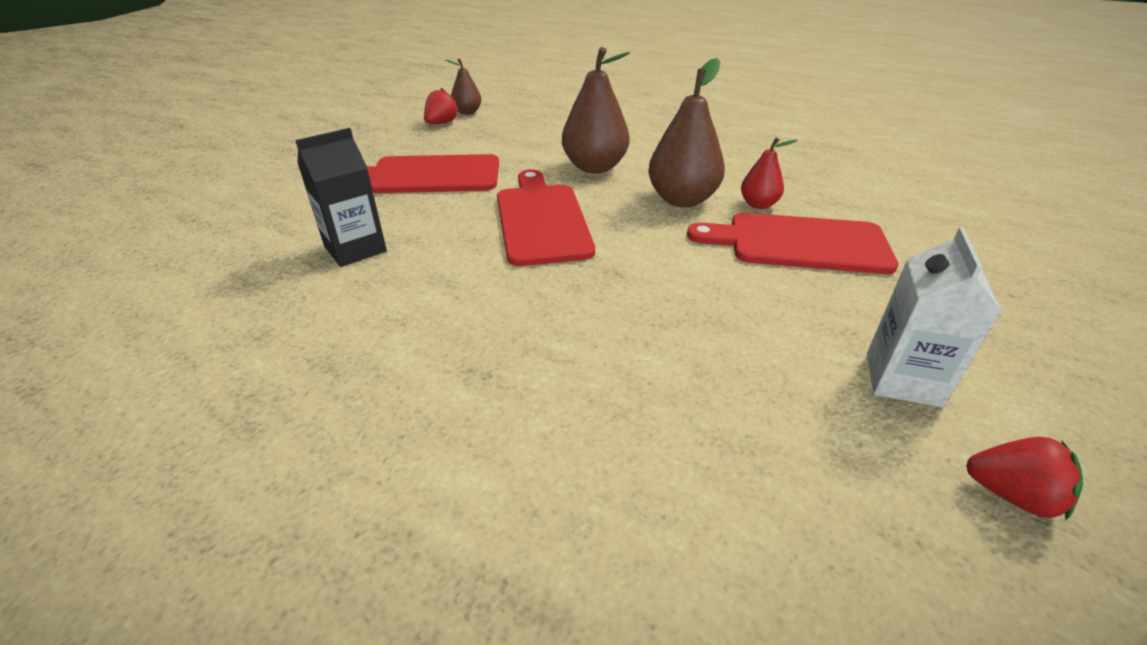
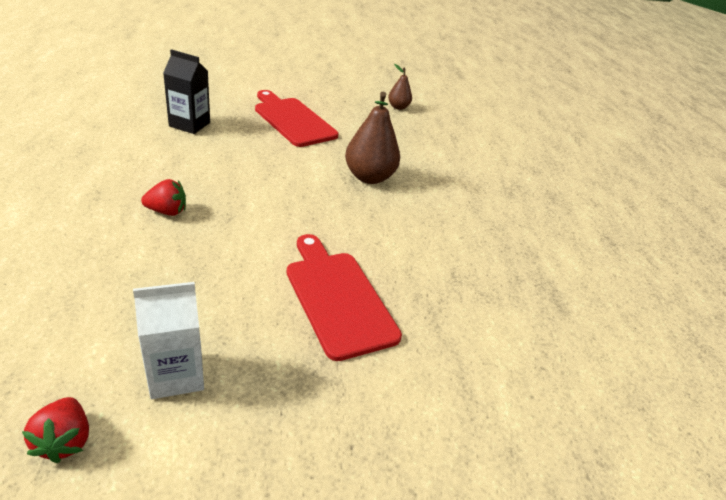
camera: 50 degrees right, 0 degrees up
(441, 123) = (370, 103): red strawberry -> red strawberry (167, 211)
(541, 220) = (272, 174): red cutting board -> none
(682, 199) = (356, 226): brown pear -> none
(758, 204) = (385, 266): red pear -> none

